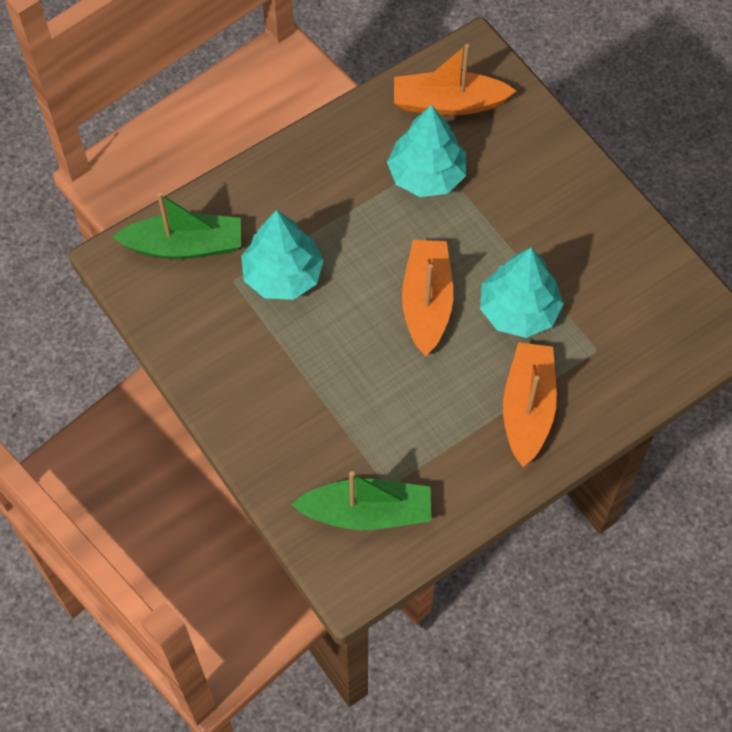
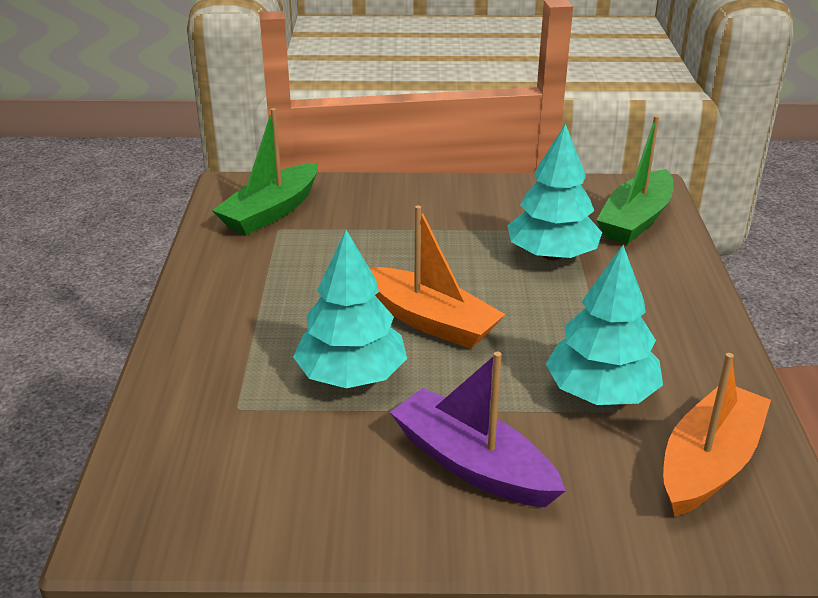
camera: 125 degrees right, 30 degrees down
(527, 408) = (241, 329): orange boat -> none
(540, 205) = (472, 464): none -> purple boat

